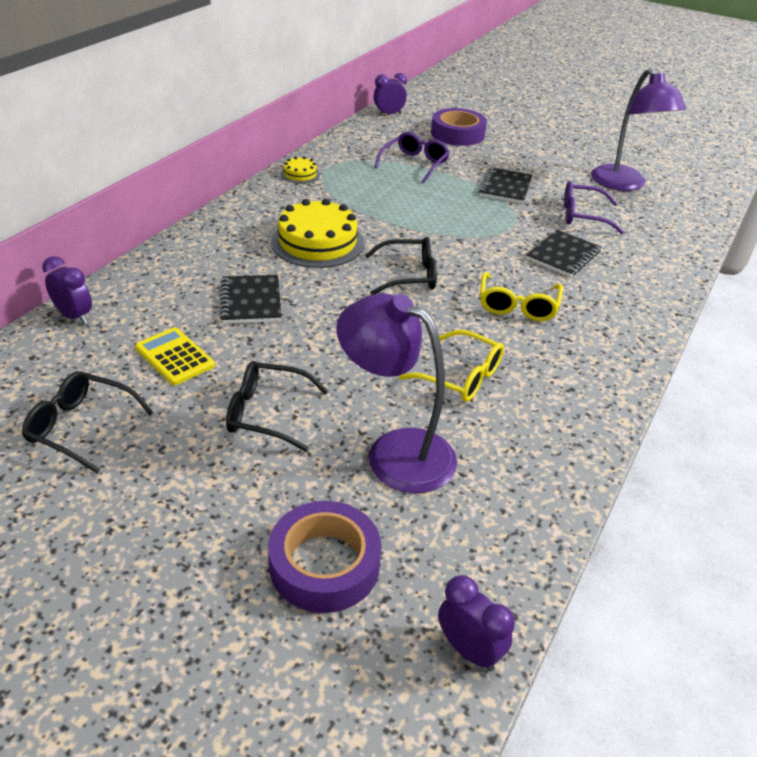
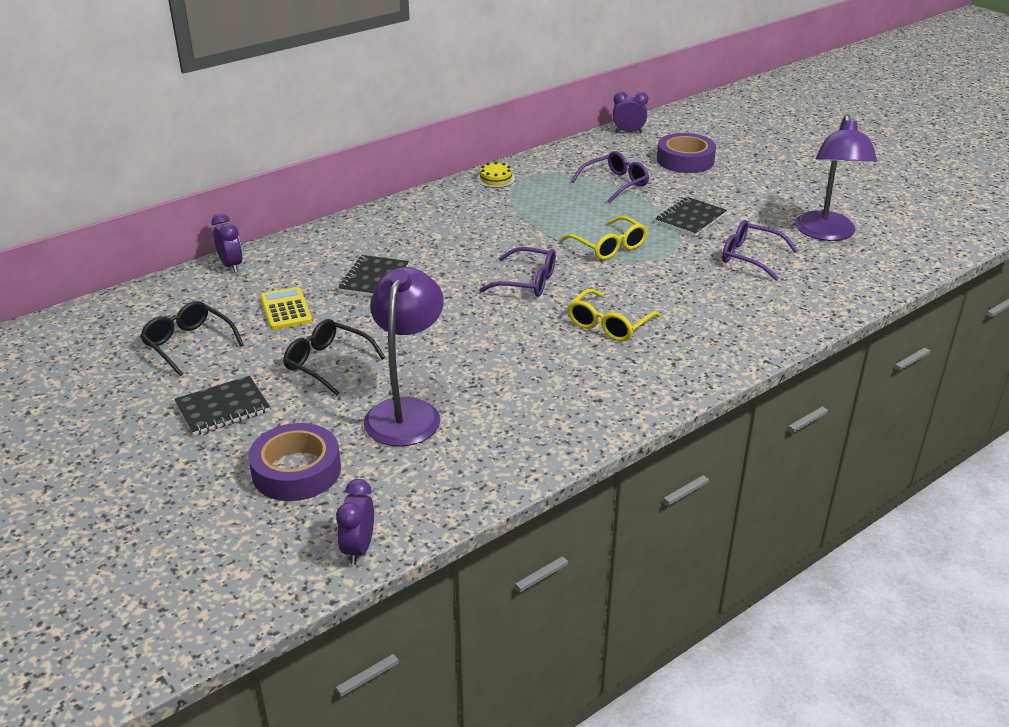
camera: 25 degrees right, 5 degrees down
(317, 242) = (466, 241): yellow cake -> none
(395, 452) = (406, 412): purple lamp -> purple lamp turned 45 degrees clockwise
(408, 275) = (527, 282): black glasses -> purple glasses
(461, 376) = (507, 370): yellow glasses -> yellow glasses (609, 246)
(469, 650) = (358, 549): purple clock -> purple clock turned 150 degrees counterclockwise
(563, 255) = (694, 290): black notebook -> black notebook (223, 408)

